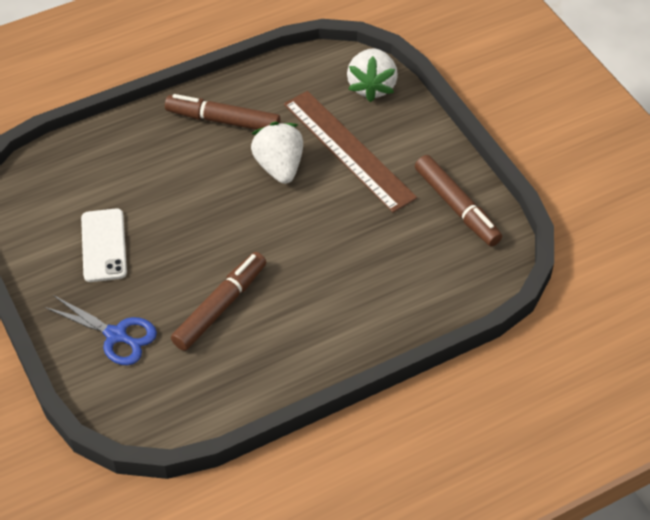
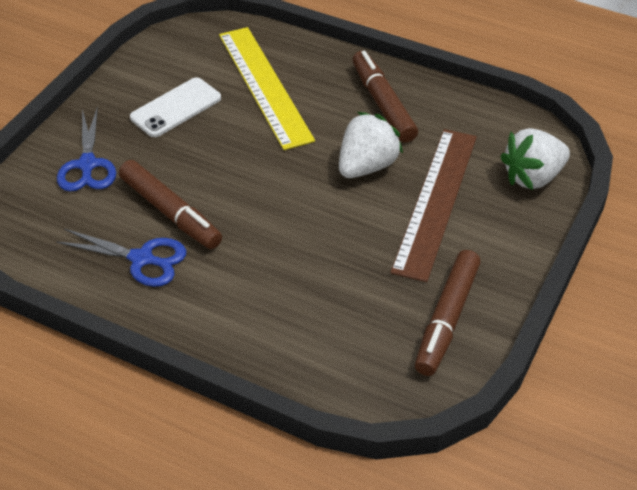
camera: 55 degrees right, 5 degrees down
(133, 177) = (265, 86): none -> yellow ruler
(220, 307) = (170, 212): brown marker -> brown marker turned 45 degrees clockwise
(254, 349) = (141, 259): none -> blue scissors

